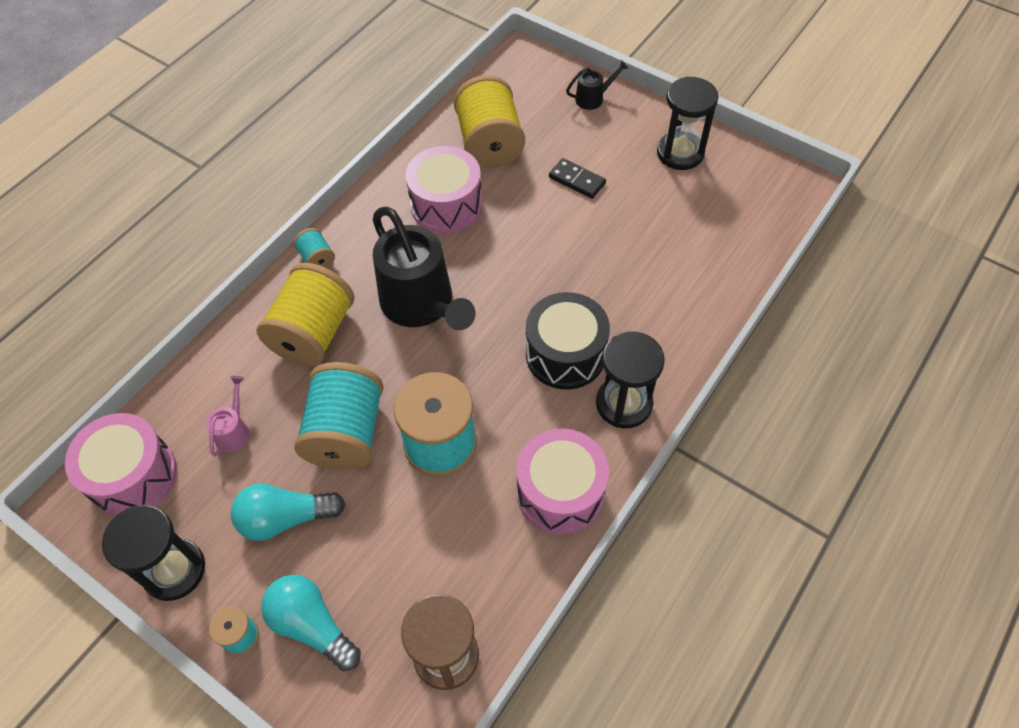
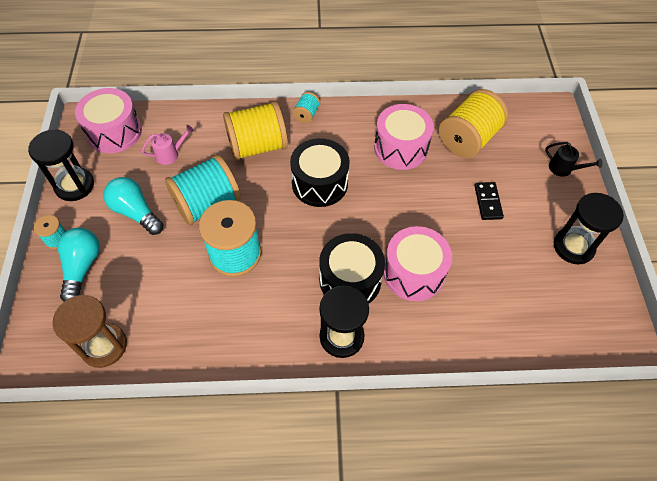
camera: 50 degrees right, 0 degrees up
(422, 305) = (319, 183): black watering can -> black drum
(560, 492) = (250, 340): pink drum -> pink drum (413, 273)

